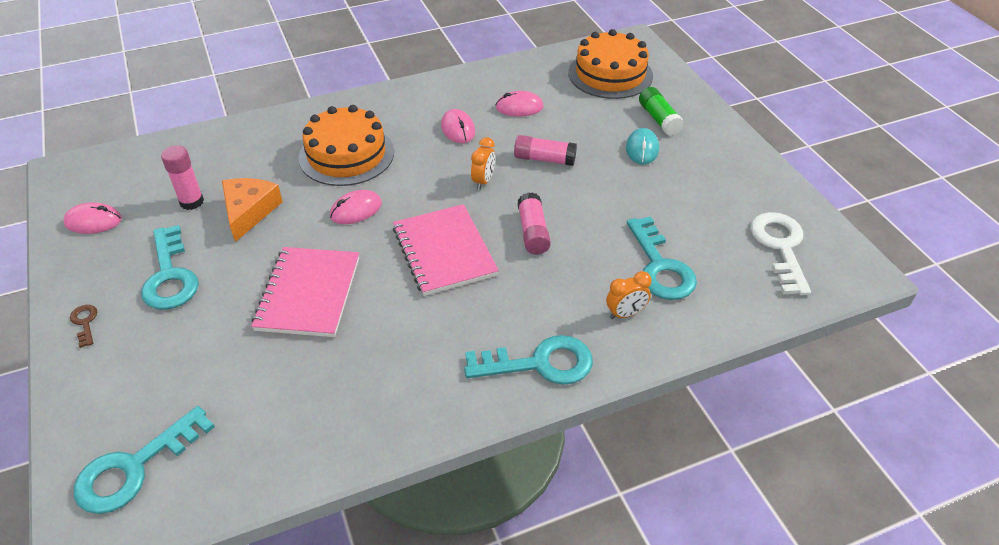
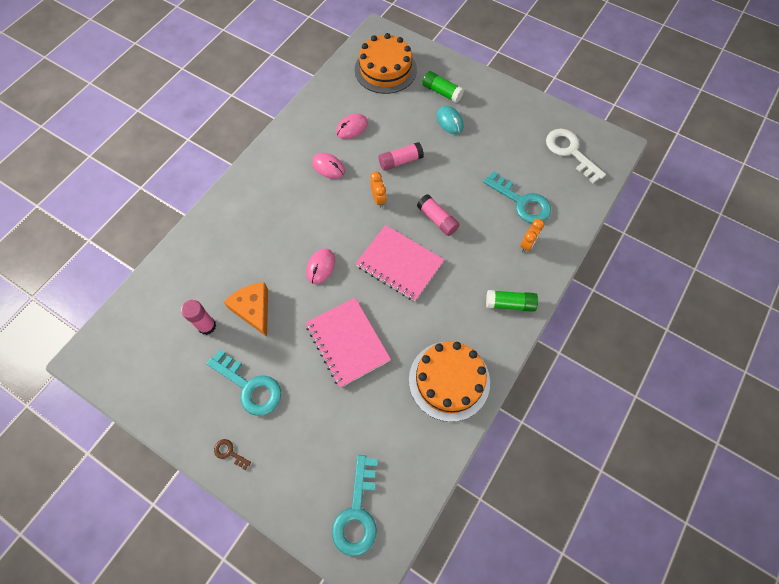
camera: 35 degrees left, 20 degrees up
(93, 221) = (154, 382): pink mouse -> none
(346, 155) = (275, 228): orange cake -> orange cake (449, 380)
(539, 363) = (509, 304): turquoise key -> green glue stick

